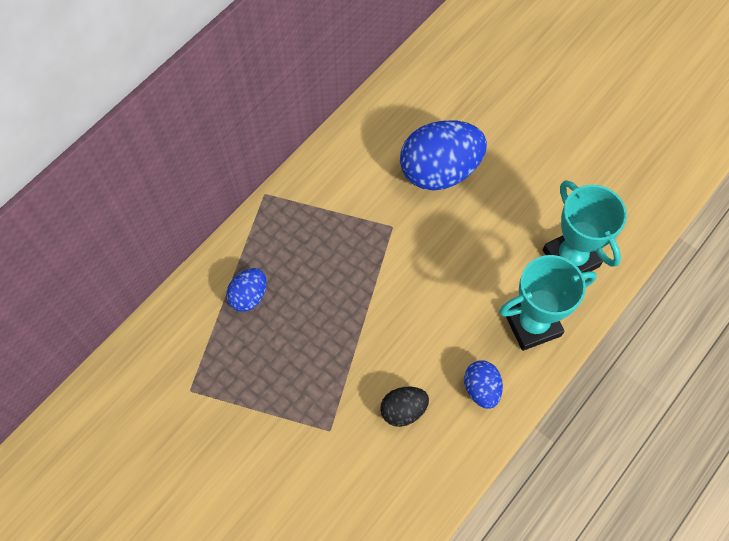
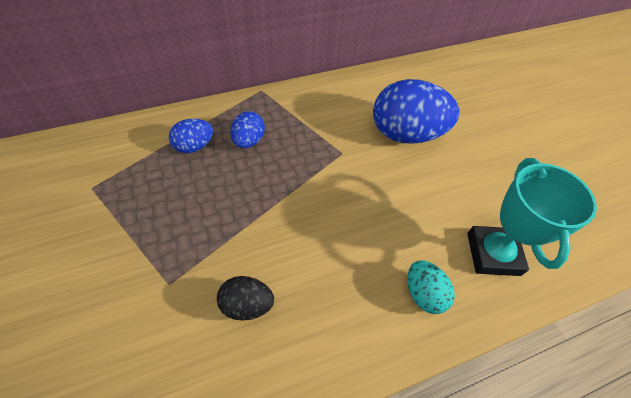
camera: 25 degrees right, 10 degrees down
(481, 389) = (336, 328): blue egg -> blue egg (248, 141)
(532, 324) = (423, 294): turquoise trophy -> turquoise egg

